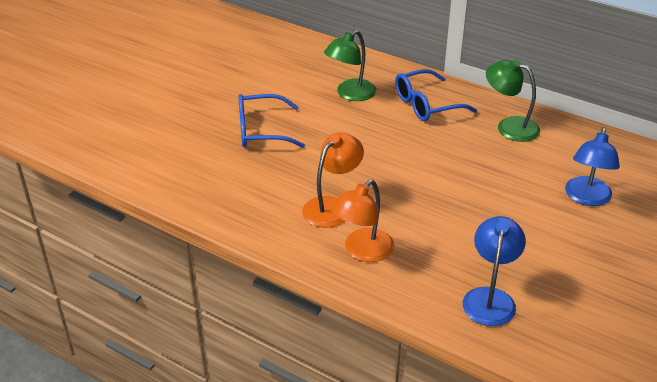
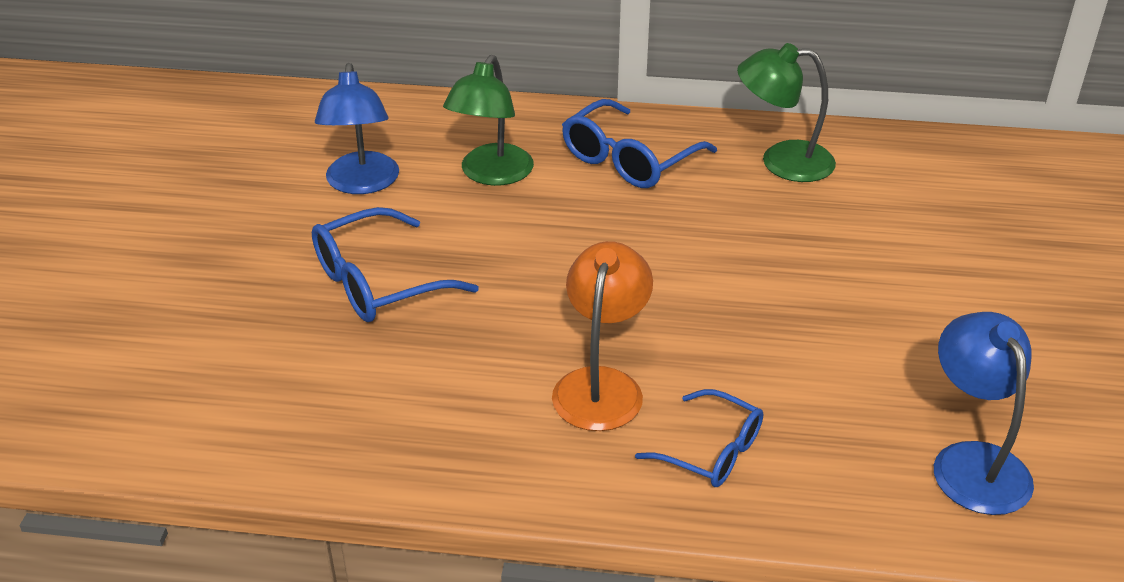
camera: 25 degrees left, 0 degrees up
(362, 251) = (712, 451): orange lamp -> blue glasses
(586, 198) = (978, 244): blue lamp -> blue lamp (362, 184)

